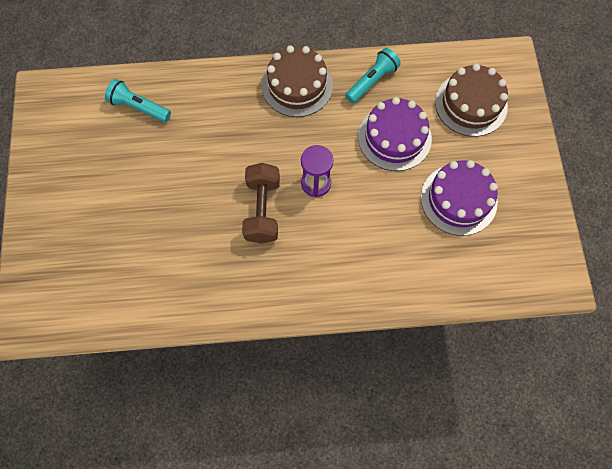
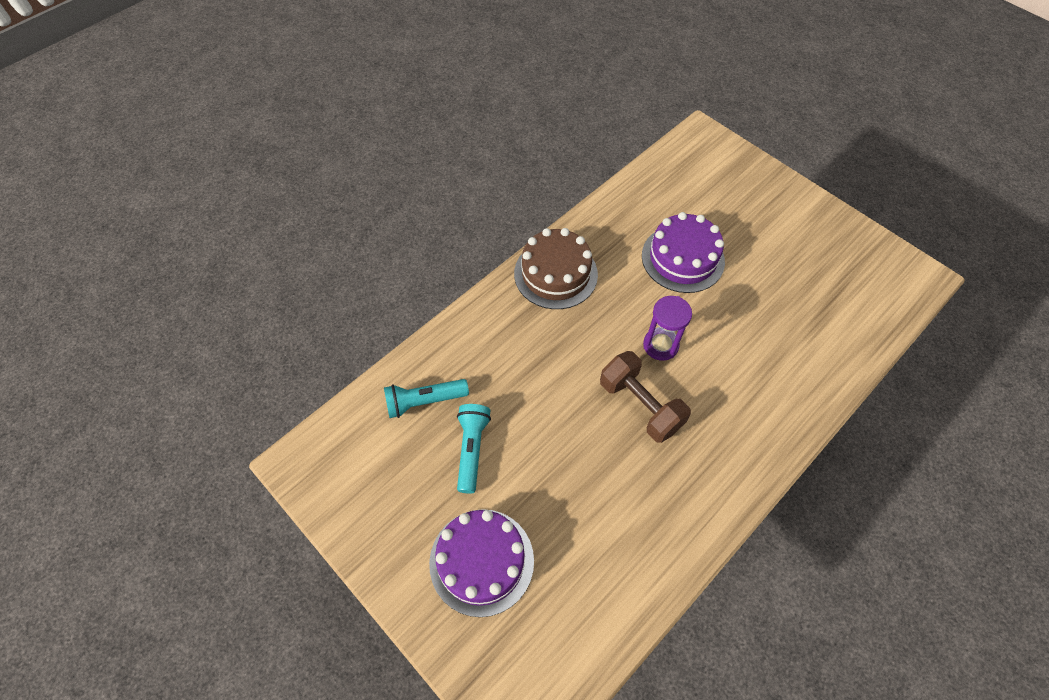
camera: 40 degrees left, 10 degrees down
(372, 81) = (615, 226): turquoise flashlight -> turquoise flashlight (472, 449)
(458, 199) = (784, 271): purple cake -> purple cake (481, 561)
(471, 104) = (712, 190): brown cake -> none

